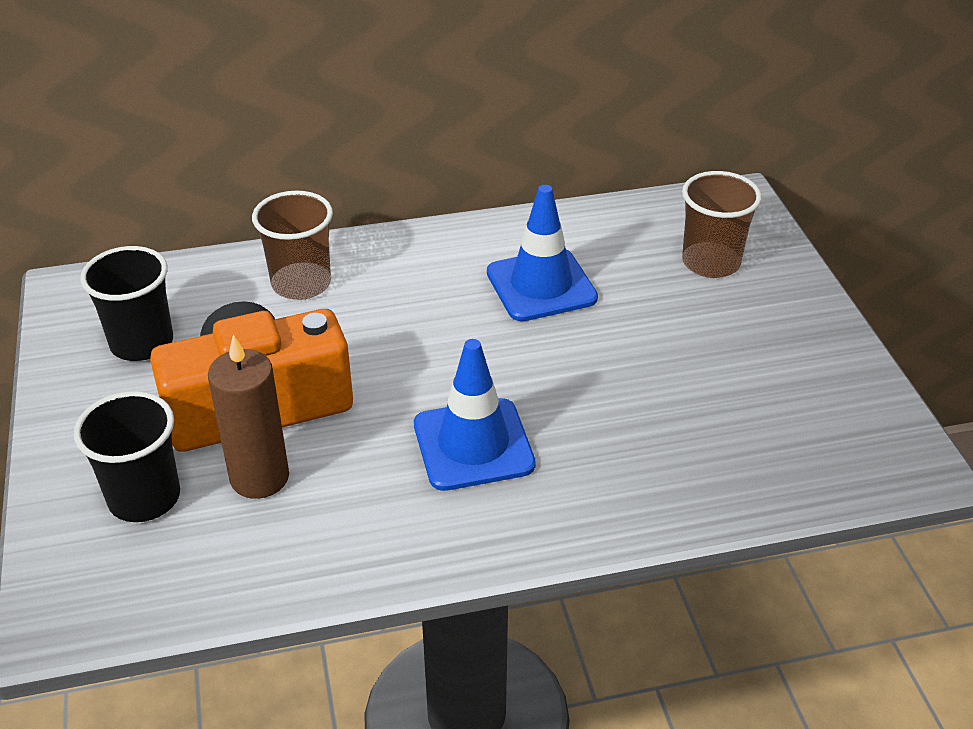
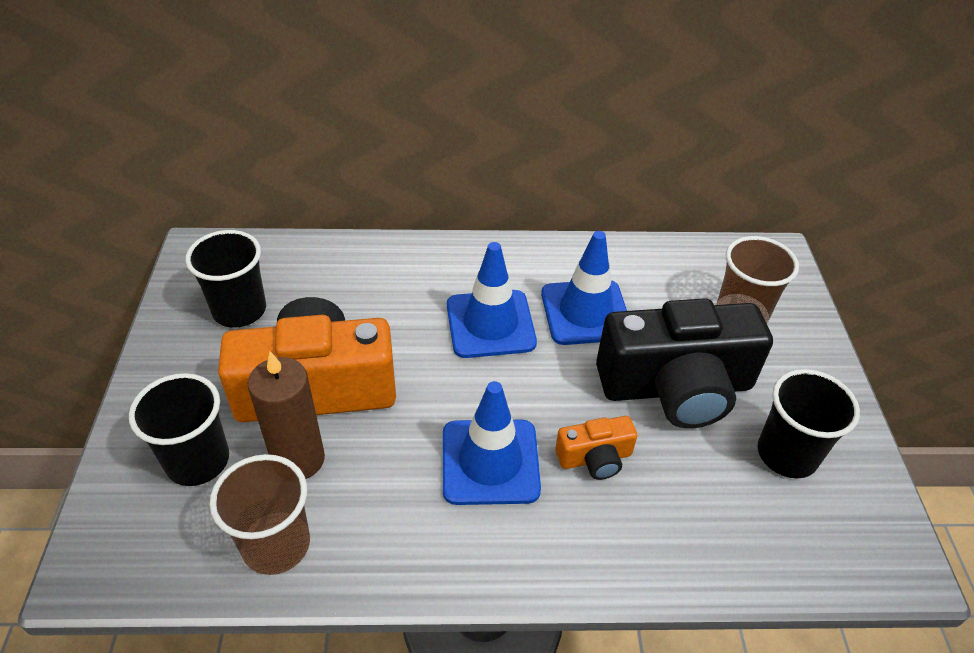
camera: 10 degrees right, 5 degrees up
(301, 284) = (383, 277): brown cup -> brown cup (276, 545)
(438, 313) = (490, 324): none -> blue traffic cone
(585, 423) = (595, 458): none -> orange camera
(656, 343) = (676, 387): none -> black camera
(785, 386) = (787, 454): none -> black cup

